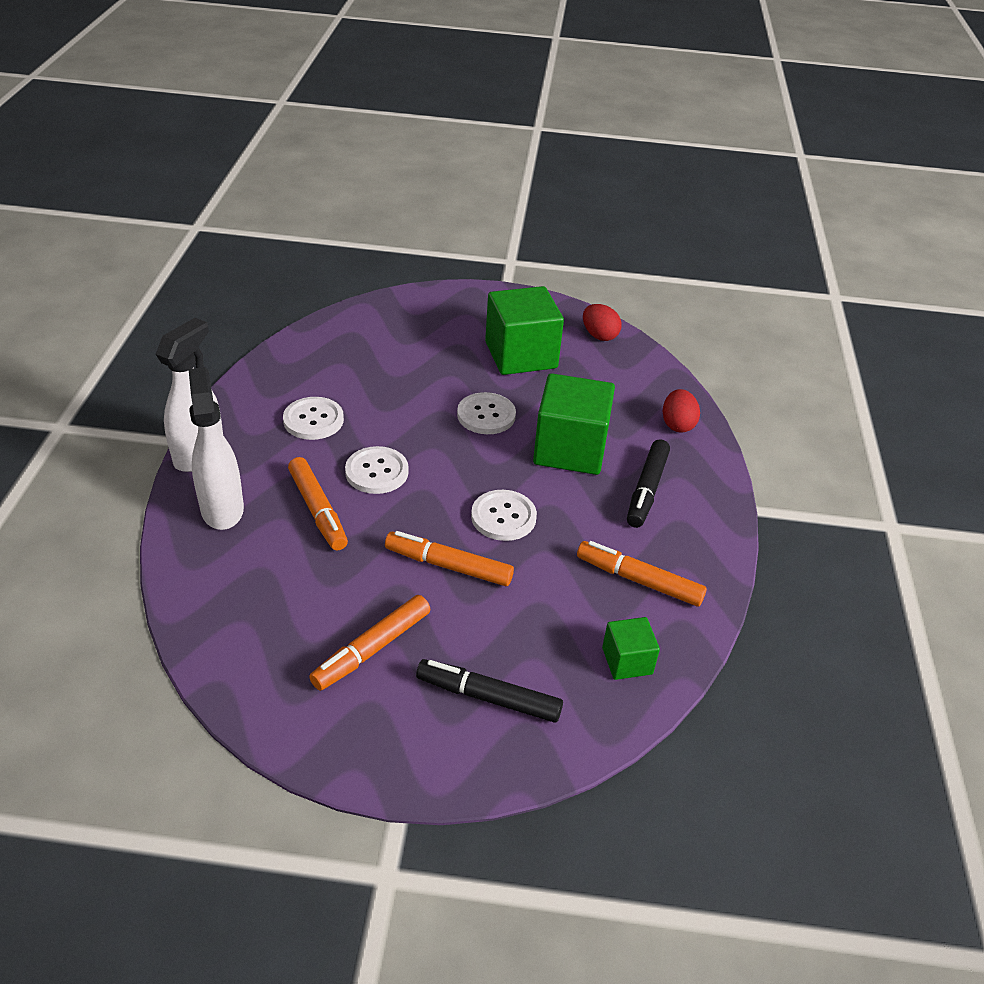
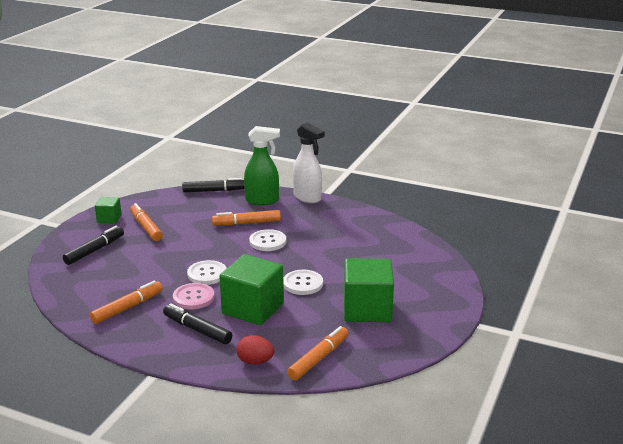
camera: 110 degrees right, 15 degrees down
(184, 589) = (214, 191): none -> black marker
(222, 509) = (262, 201): white spray bottle -> green spray bottle
(313, 420) = (323, 228): white button -> none
(448, 566) = (182, 252): orange marker -> orange marker (319, 358)
(574, 514) = (193, 297): none -> pink button
(599, 336) = (383, 352): red egg -> none
(627, 661) = (80, 291): green cube -> green cube (109, 218)

